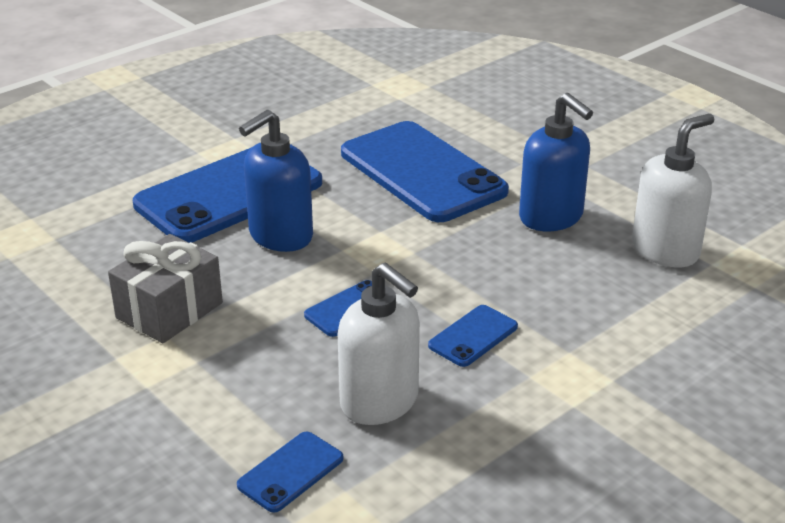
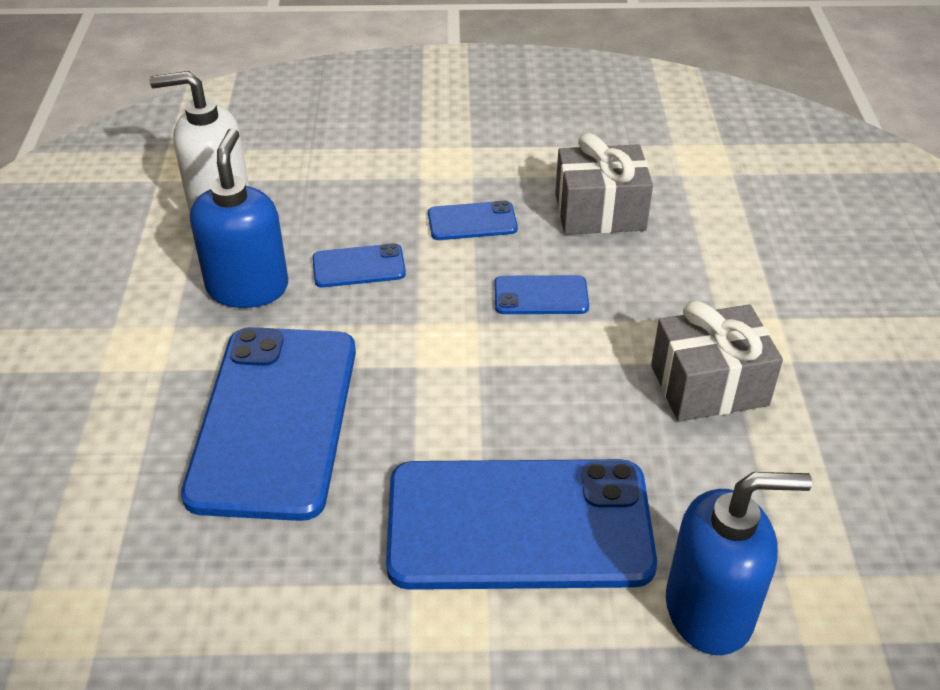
camera: 140 degrees left, 10 degrees up
(280, 236) = (522, 418): blue soap dispenser -> blue soap dispenser (710, 610)
(290, 472) = (709, 200): blue phone -> blue phone (359, 266)
(380, 402) = (600, 212): white soap dispenser -> grey gift

